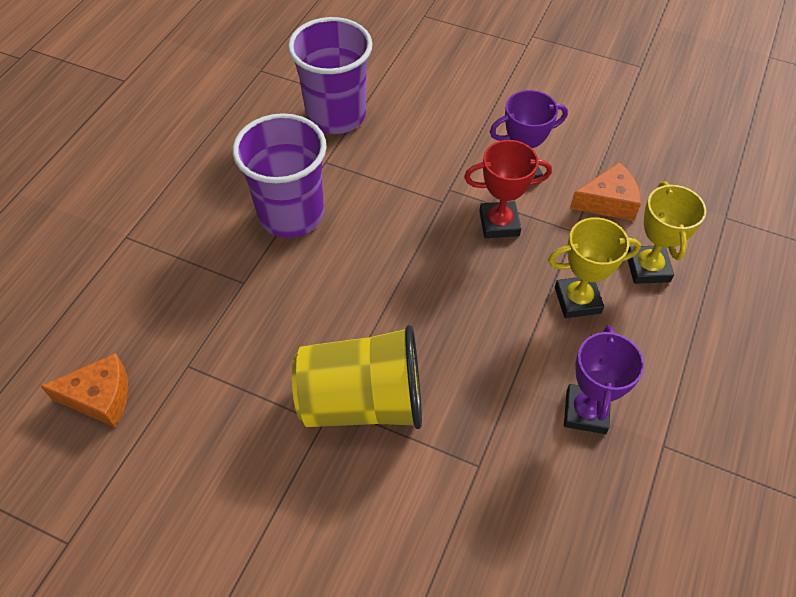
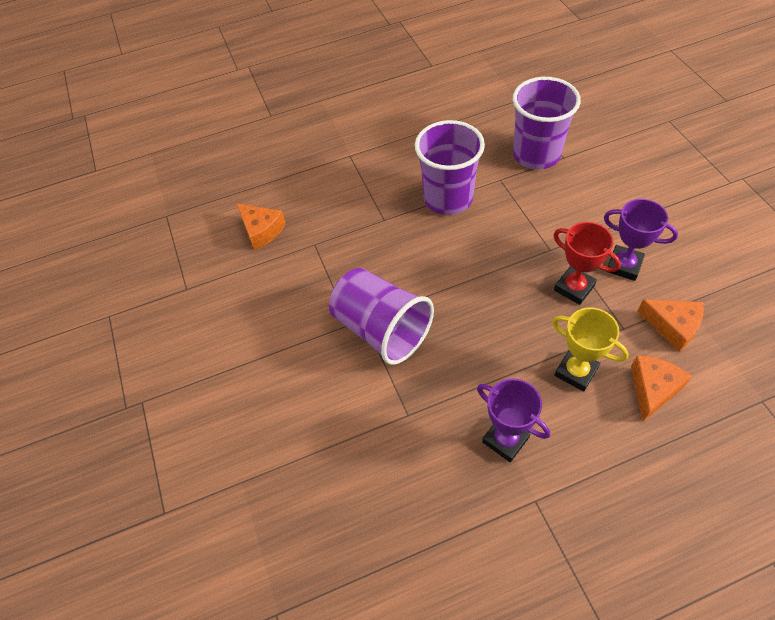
camera: 50 degrees right, 0 degrees up
(362, 401) = (381, 329): yellow cup -> purple cup
(585, 412) = (505, 439): purple trophy -> purple trophy turned 75 degrees clockwise
(647, 268) = (653, 389): yellow trophy -> orange cheese

